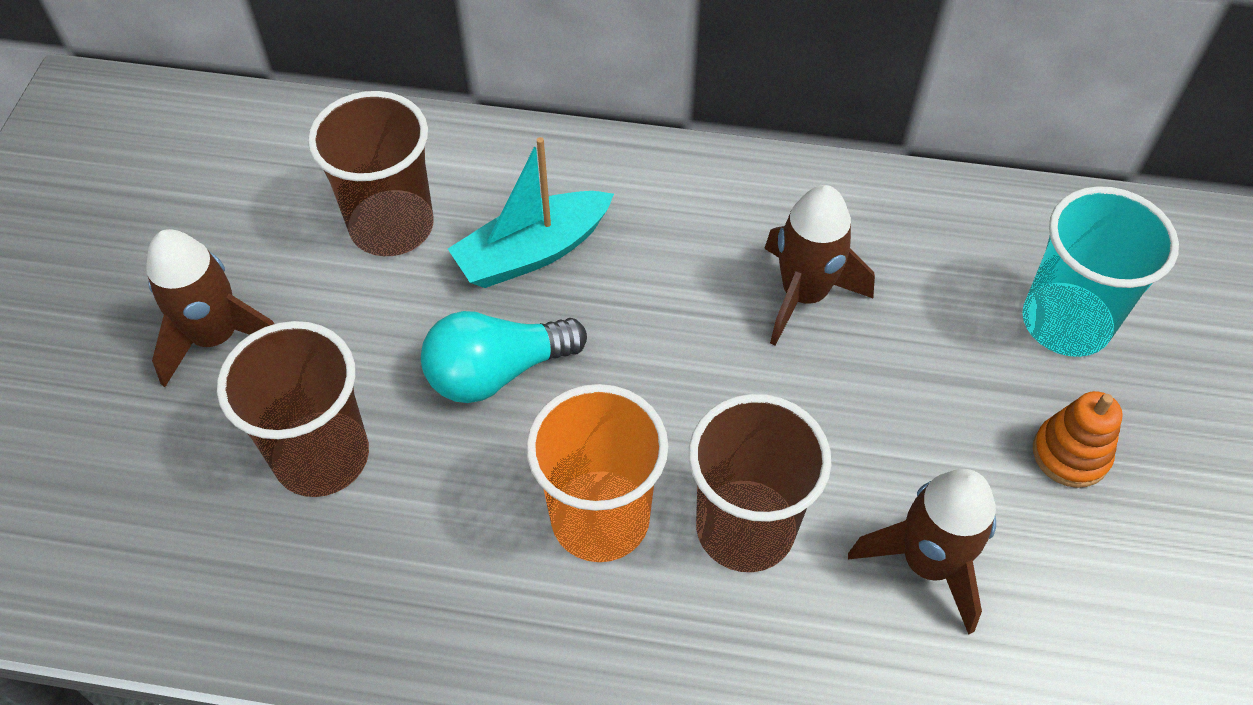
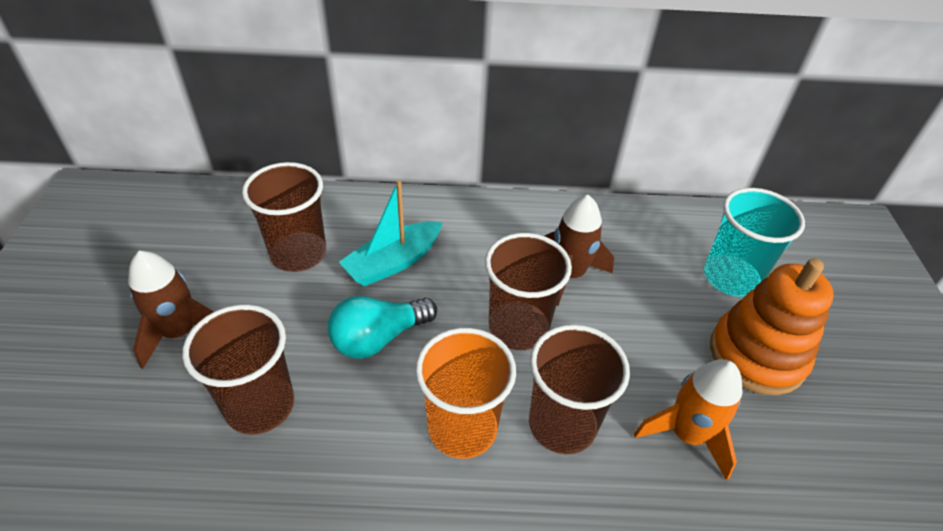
camera: 10 degrees left, 10 degrees down
(707, 375) = (518, 327): none -> brown cup
(927, 563) = (687, 435): brown rocket -> orange rocket
(1070, 454) = (756, 355): orange stacking toy -> orange stacking toy, size x1.91

